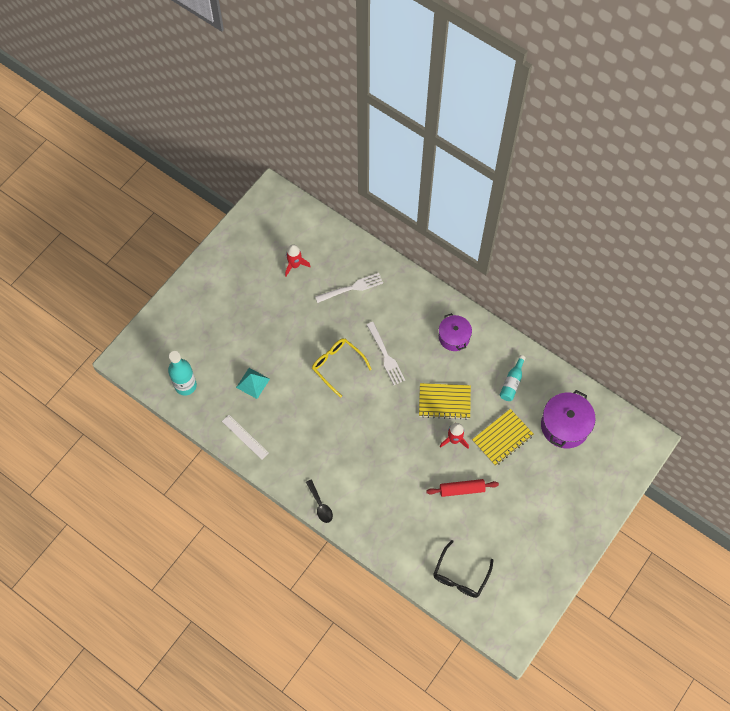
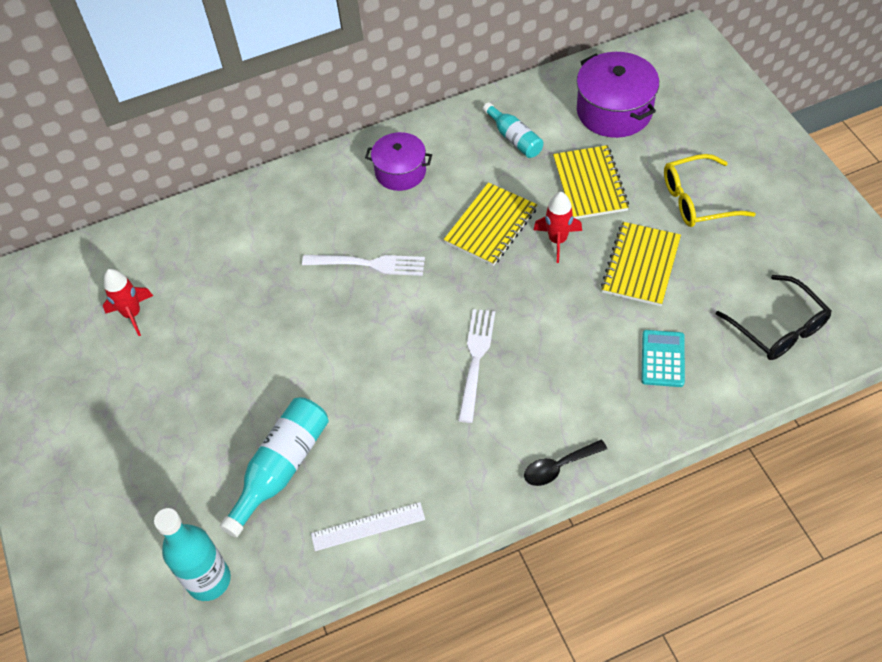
camera: 55 degrees left, 10 degrees down
(253, 383) = (281, 468): turquoise pyramid -> turquoise bottle
(320, 505) = (558, 467): black spoon -> black spoon turned 150 degrees clockwise
(337, 365) = (339, 333): yellow glasses -> yellow glasses (697, 200)
(351, 288) = (230, 258): white fork -> white fork (476, 360)
(408, 526) = (662, 359): none -> turquoise calculator
(462, 489) = (641, 265): red rolling pin -> yellow notebook

